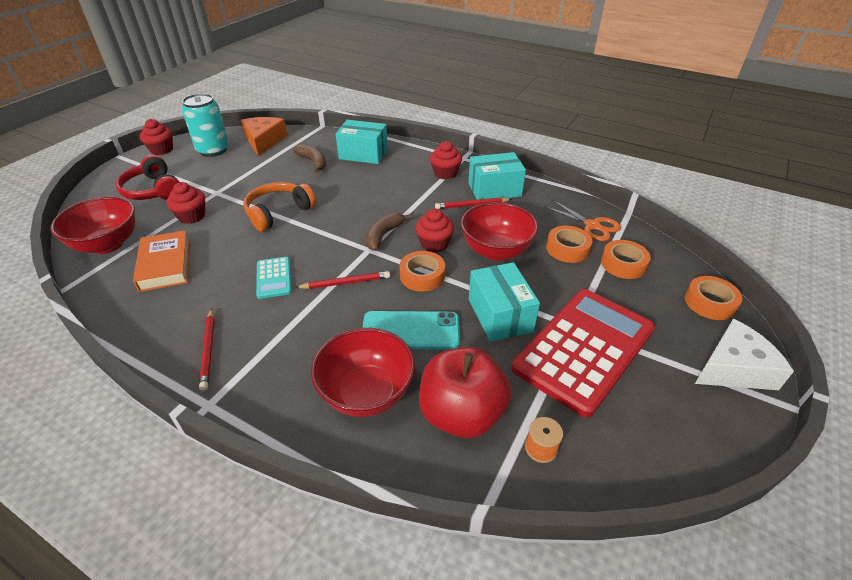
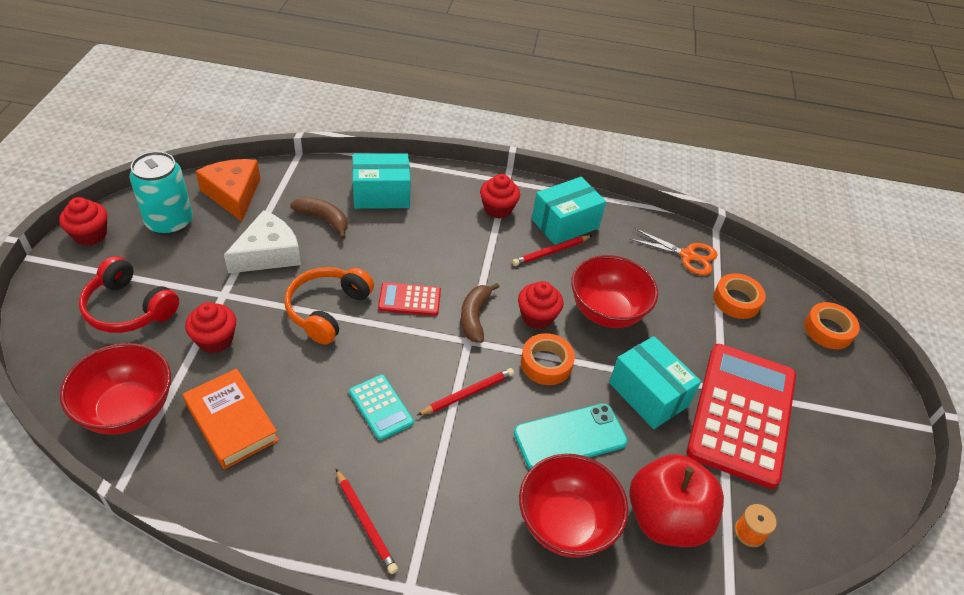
camera: 25 degrees left, 5 degrees up
(341, 216) = (409, 299): none -> red calculator
(567, 249) = (676, 292): orange tape -> none
(734, 368) = (871, 400): white cheese -> white cheese (268, 253)

